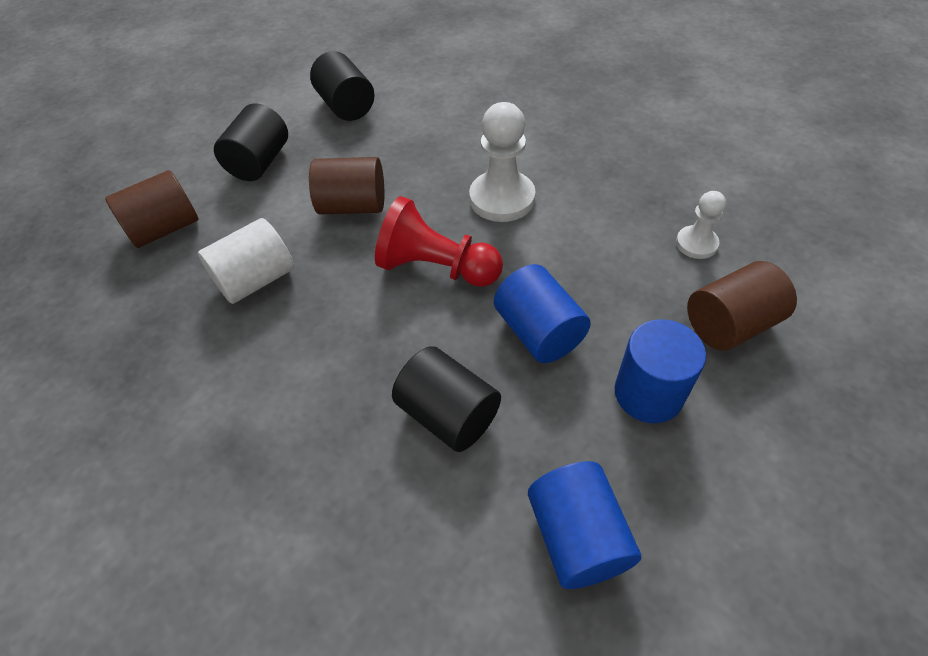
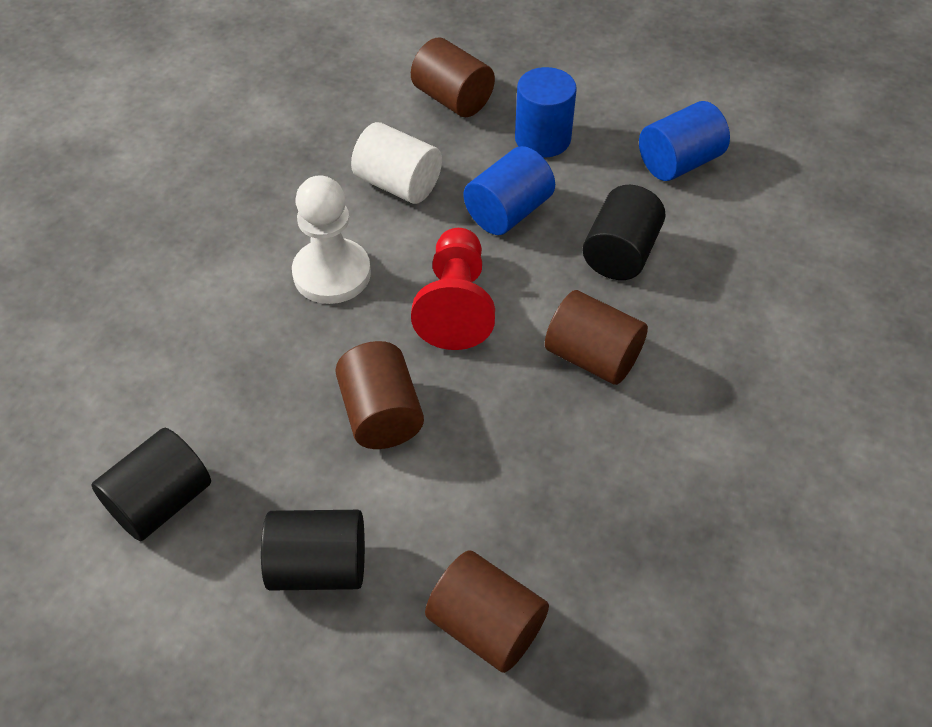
camera: 110 degrees left, 0 degrees up
(256, 280) = (533, 468): white cylinder -> white cylinder (398, 184)
(334, 349) = (592, 357): none -> brown cylinder
(696, 244) = (361, 122): white pawn -> none

